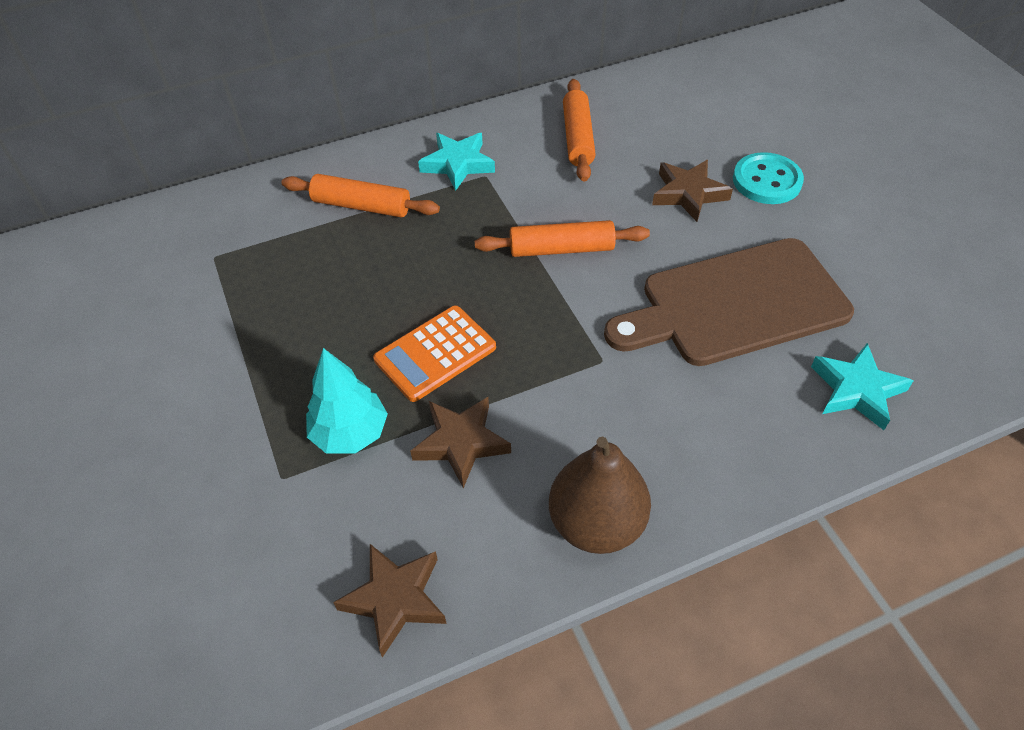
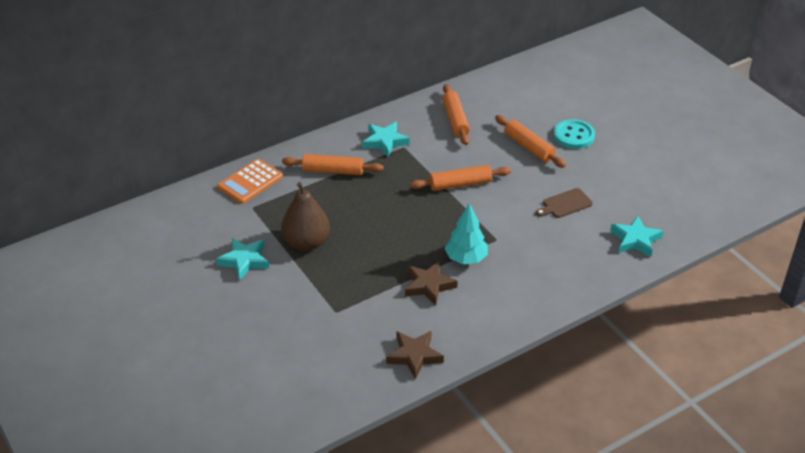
camera: 10 degrees left, 10 degrees down
(163, 354) = (244, 261): none -> turquoise star
(350, 433) = (366, 288): turquoise tree -> turquoise tree (466, 258)
(435, 353) = (402, 245): orange calculator -> orange calculator (250, 182)
(596, 523) = (509, 313): brown pear -> brown pear (306, 243)
(688, 194) = (529, 147): brown star -> orange rolling pin
(735, 304) = (565, 204): brown cutting board -> brown cutting board, size x0.42

